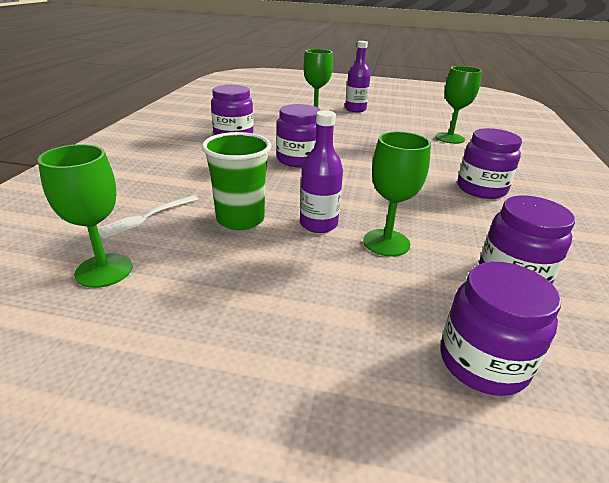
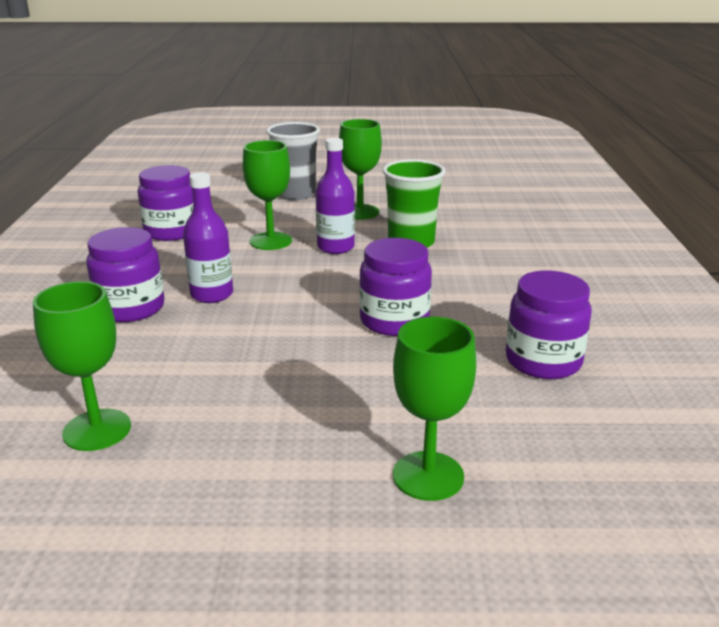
camera: 170 degrees right, 5 degrees down
(104, 270) = (475, 206): green goblet -> green goblet (360, 212)
(146, 217) = (496, 235): white fork -> none
(355, 109) = (322, 544): purple bottle -> purple bottle (212, 294)
(355, 354) = (295, 194): none -> grey cup
(483, 362) = (223, 198): purple jar -> none

